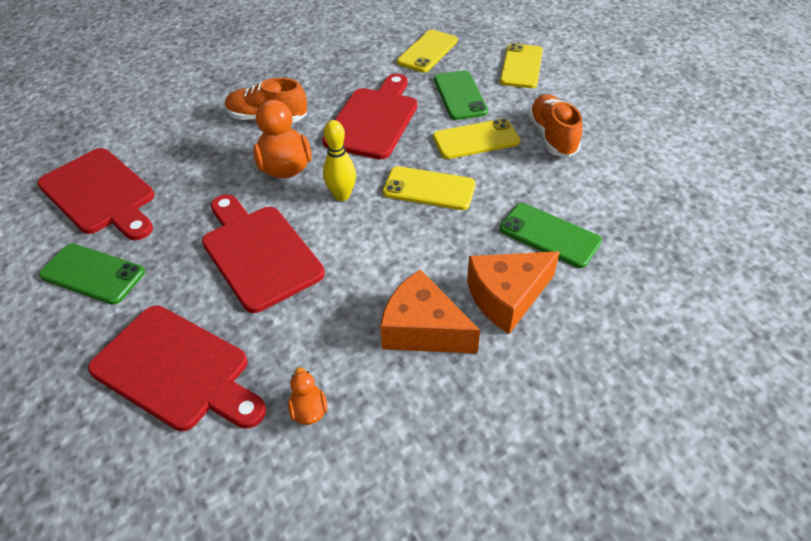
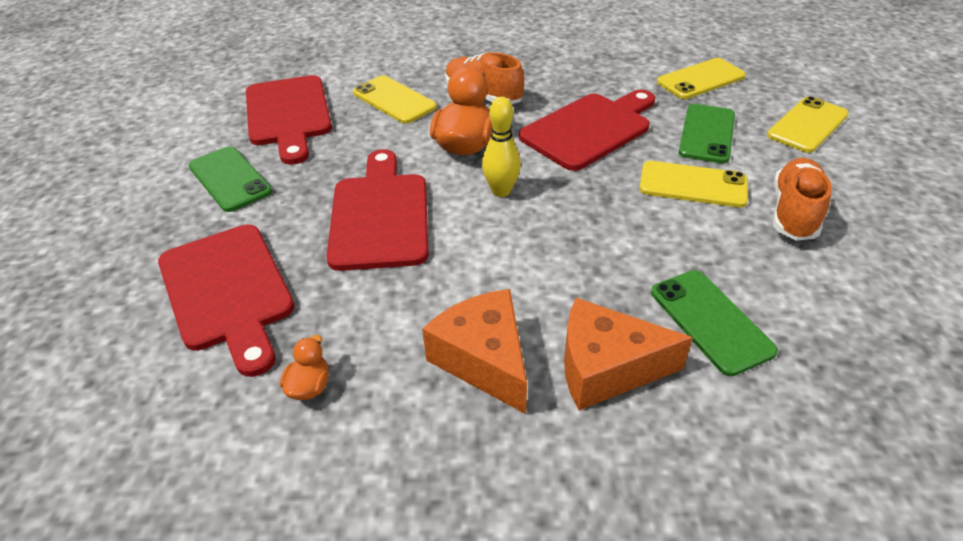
camera: 30 degrees right, 5 degrees down
(429, 189) = (600, 217): yellow phone -> yellow phone (394, 100)

